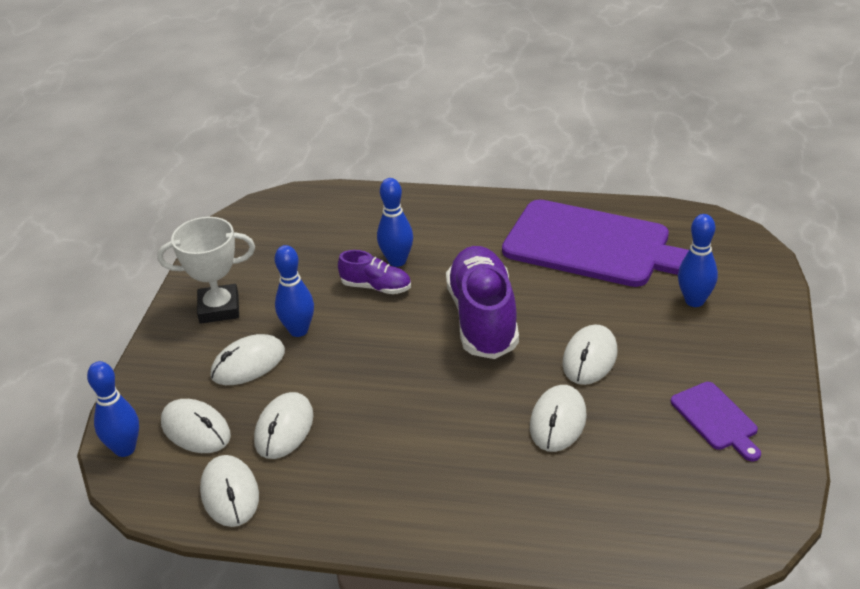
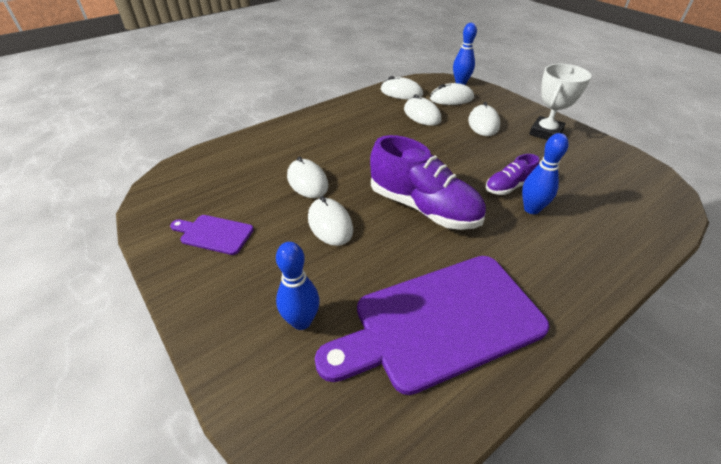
camera: 130 degrees right, 5 degrees up
(298, 330) = (494, 145): blue bowling pin -> none

